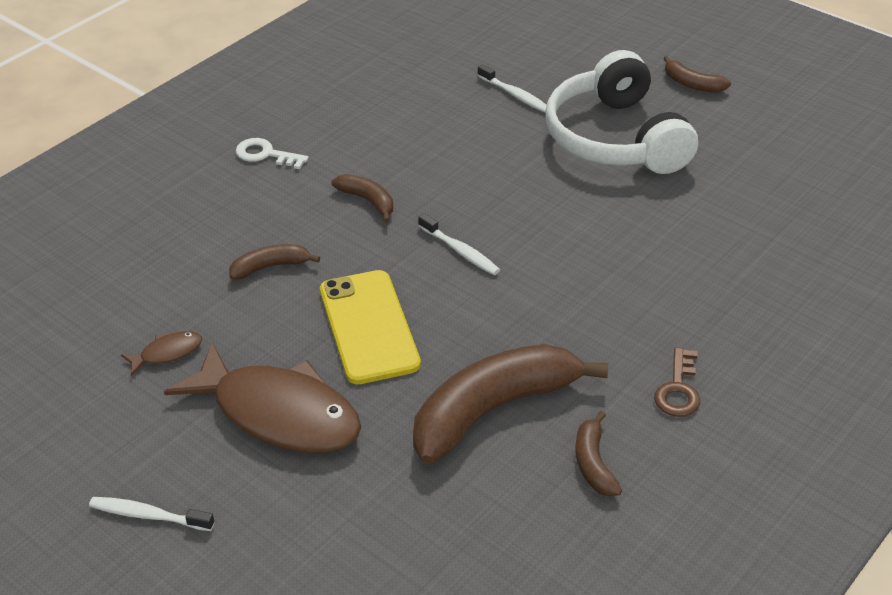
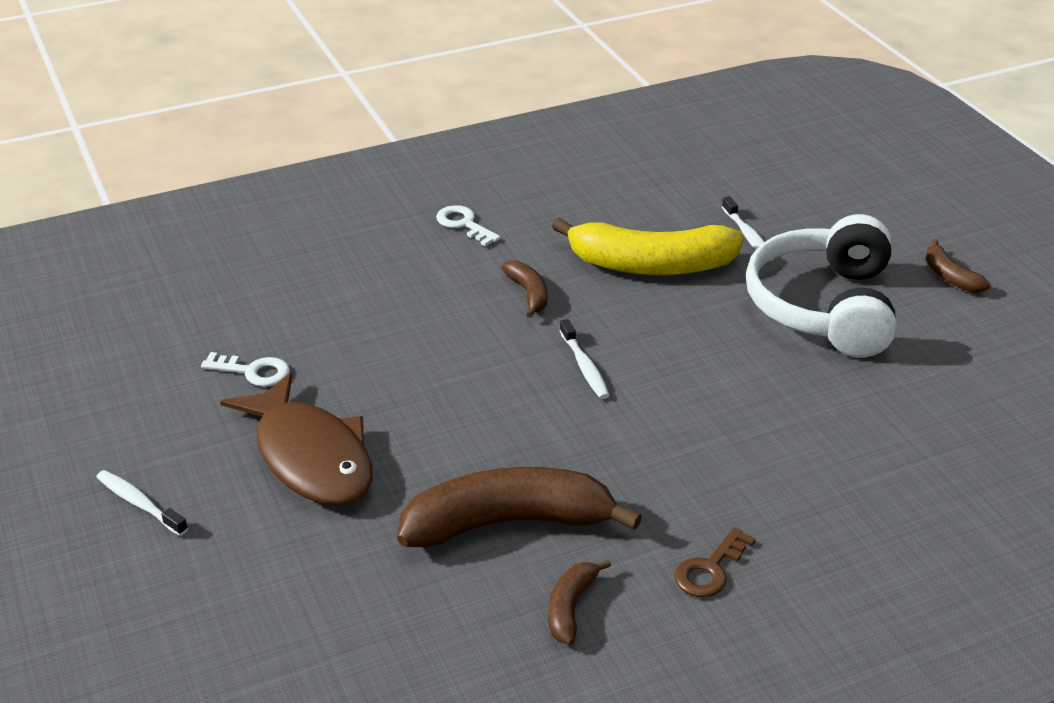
camera: 25 degrees right, 5 degrees down
(167, 353) = (253, 371): brown fish -> white key
(270, 267) = (396, 325): brown banana -> none
(368, 327) = (446, 407): yellow phone -> none
(453, 144) = (650, 265): none -> yellow banana

